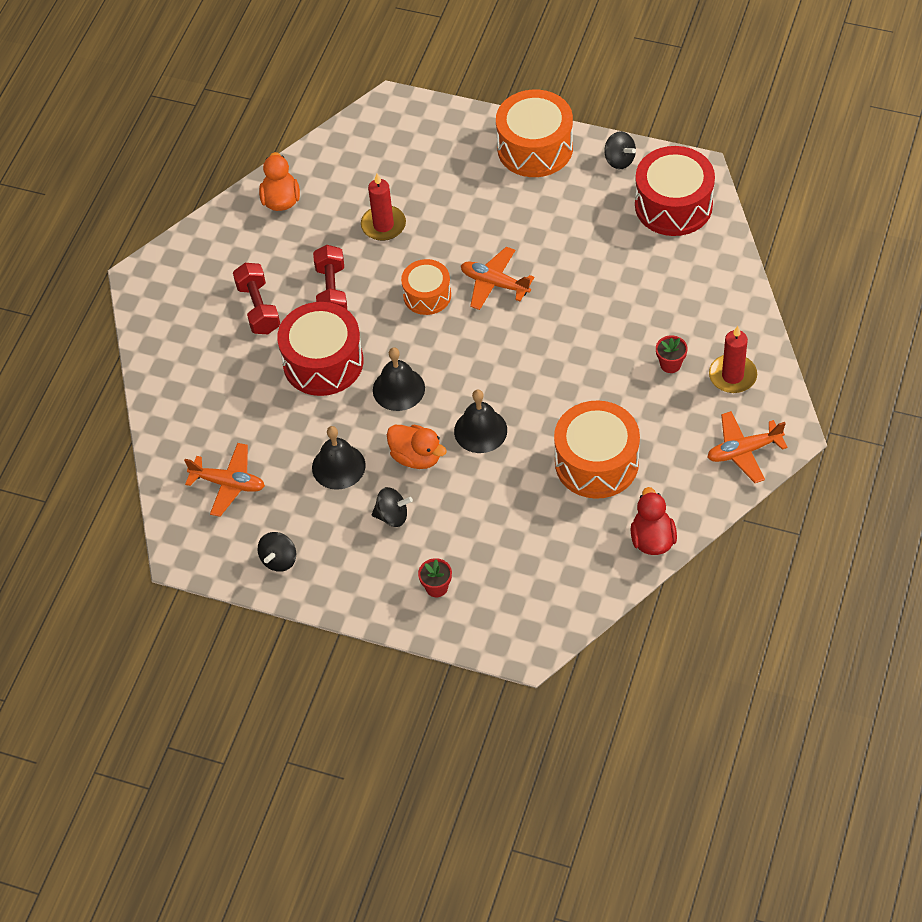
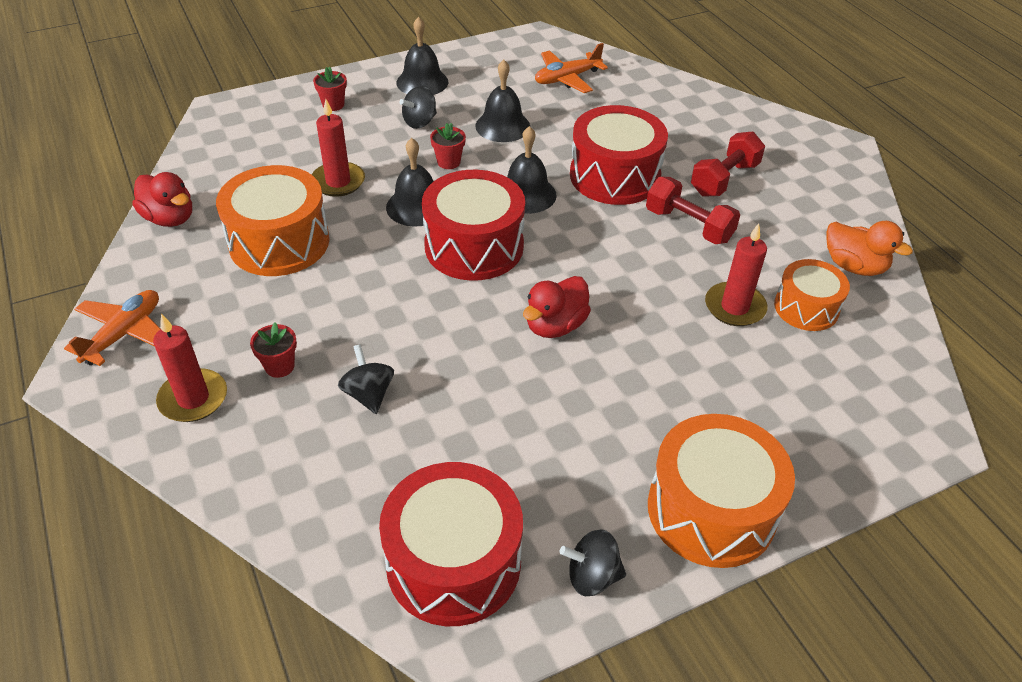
camera: 130 degrees right, 10 degrees down
(258, 308) = (724, 179): red dumbbell -> red dumbbell turned 75 degrees counterclockwise
(279, 560) = (470, 64): black spinning top -> black spinning top (368, 394)
(341, 565) = (422, 82): none -> black bell
(416, 457) = (448, 162): orange duck -> red flower pot
(427, 295) = (604, 275): orange drum -> orange drum (806, 308)
(479, 370) = (474, 246): none -> red drum
(494, 283) = (555, 325): orange plane -> red duck
(510, 493) = (338, 182): none -> red candle

